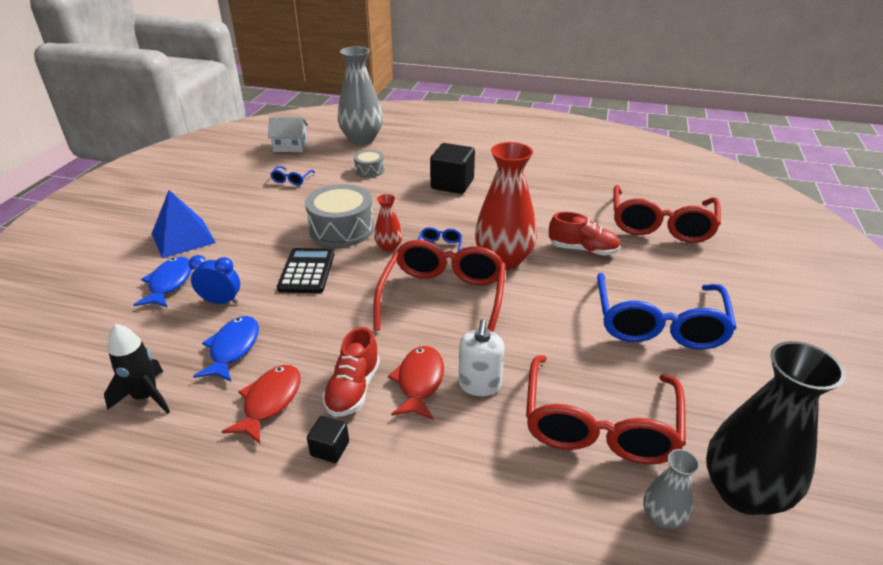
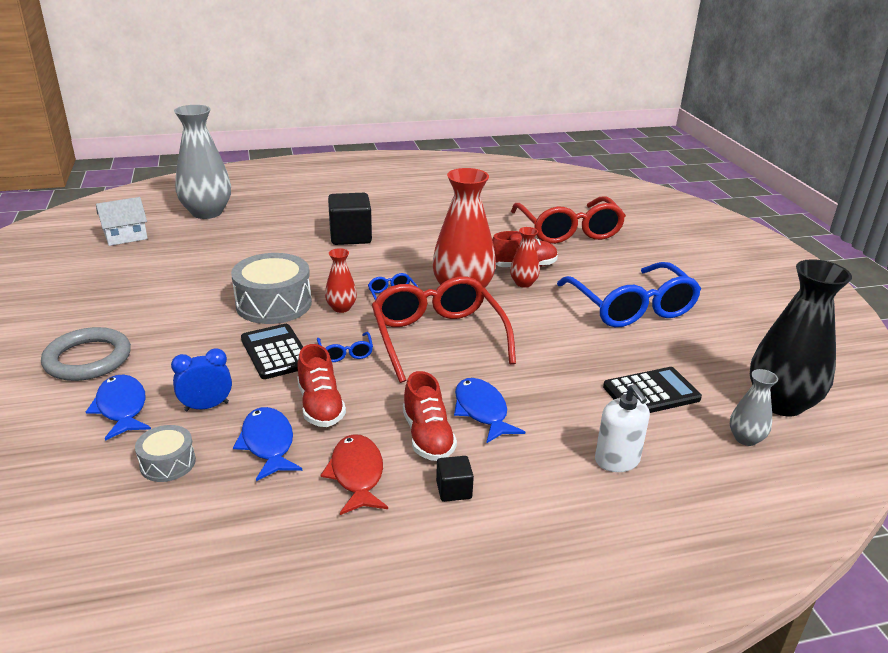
camera: 30 degrees left, 5 degrees down
(146, 397) = (215, 517): black rocket -> none
(183, 238) = (88, 359): blue pyramid -> grey ring
(292, 179) = (164, 269): blue glasses -> blue glasses (345, 352)
(297, 329) = (320, 406): none -> red shoe
(369, 170) = (247, 241): grey drum -> grey drum (168, 463)
(419, 382) = (482, 411): red fish -> blue fish
(479, 384) = (535, 396): white soap dispenser -> white soap dispenser (617, 460)
(568, 267) = (523, 283): none -> red vase
(599, 424) = (651, 393): red glasses -> black calculator

